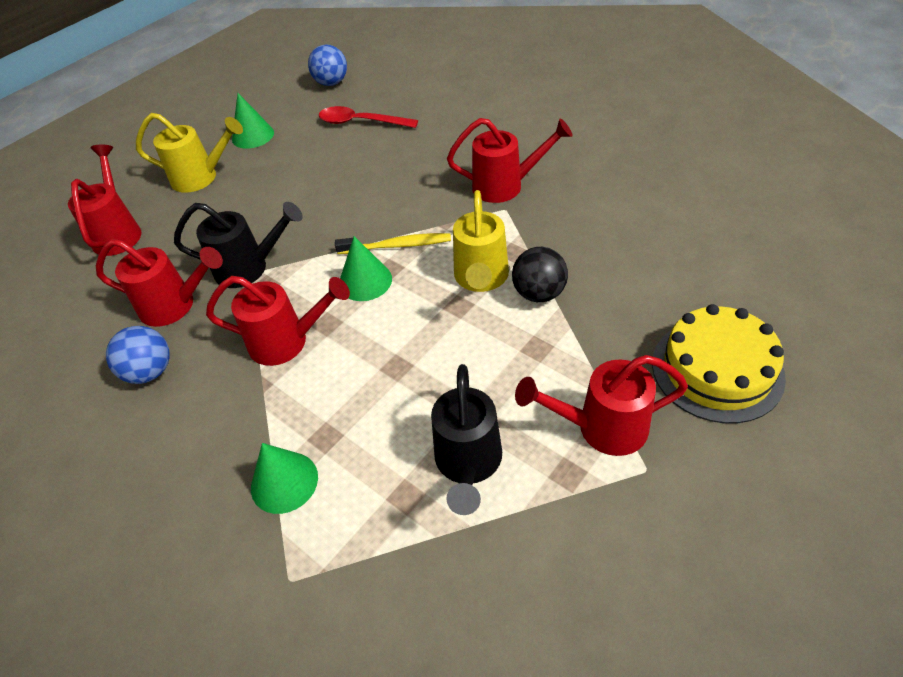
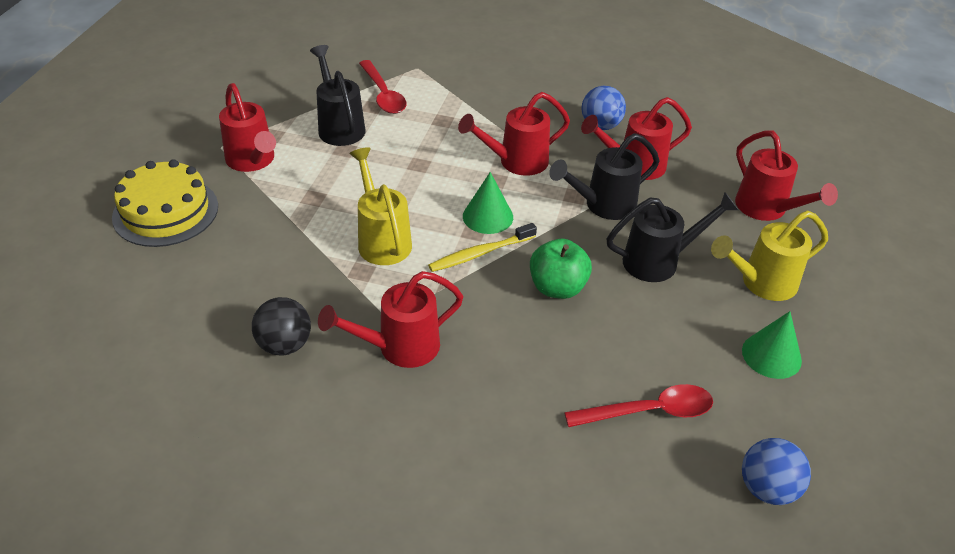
camera: 150 degrees right, 5 degrees down
(257, 208) = (658, 261): none -> black watering can
(284, 482) = (452, 97): green cone -> none
(355, 204) = (557, 288): none -> green apple
(377, 521) = (383, 94): none -> red spoon
(539, 293) = (324, 238): black ball -> black ball (285, 345)
(602, 427) = (252, 161): red watering can -> red watering can turned 90 degrees clockwise

